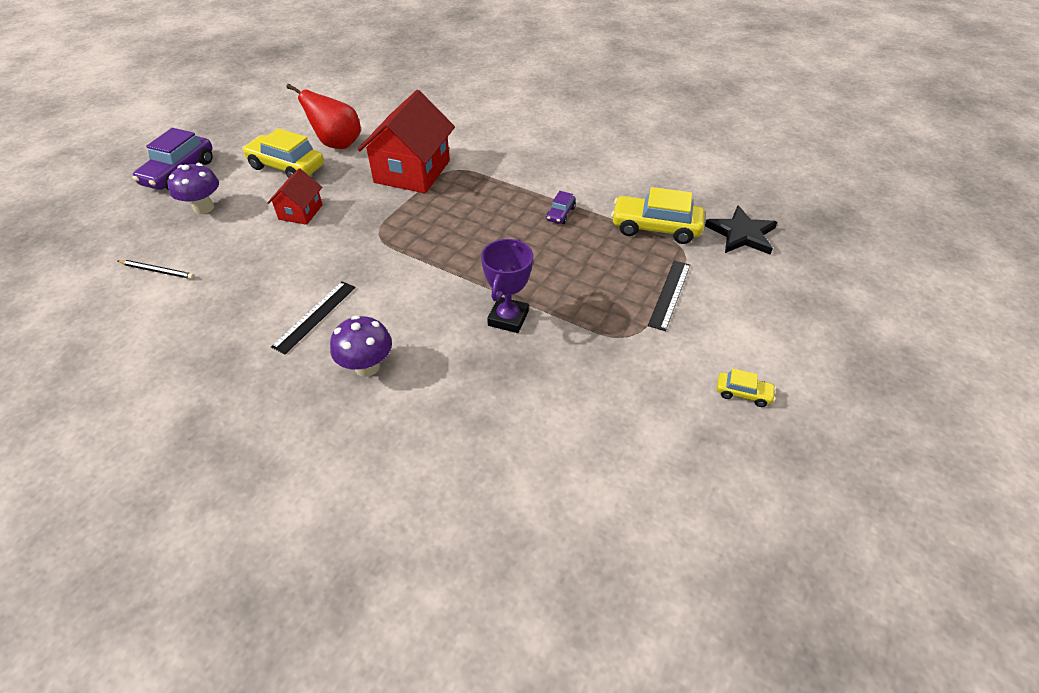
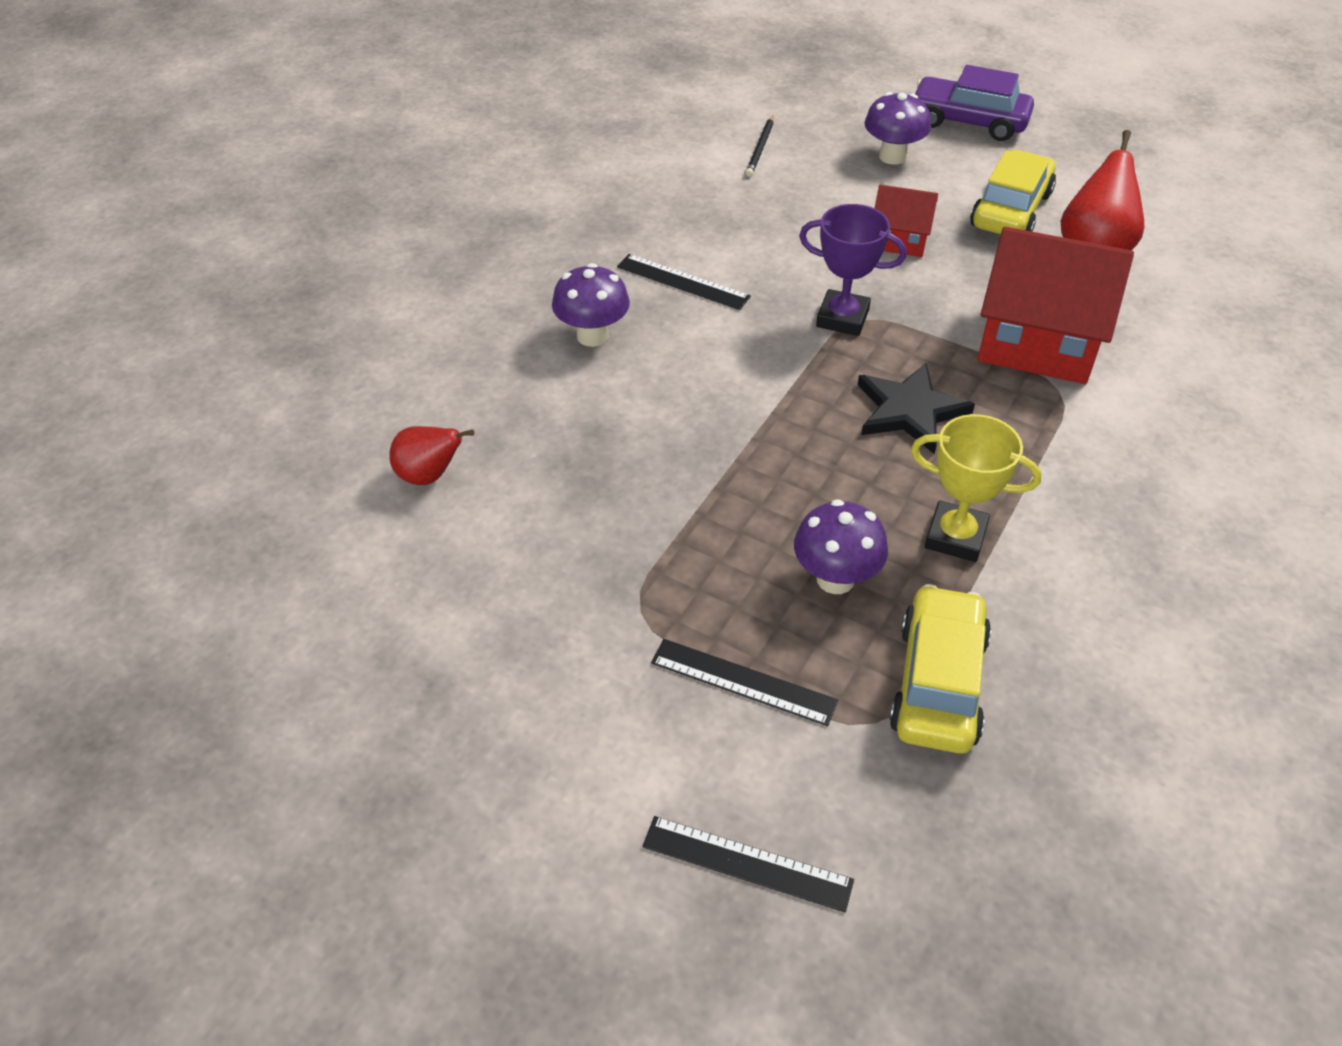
camera: 90 degrees right, 0 degrees up
(508, 318) = (680, 467): purple trophy -> purple trophy (842, 318)
(515, 459) = (429, 476): none -> red pear
(560, 214) = (955, 537): purple car -> yellow trophy
(594, 257) = (835, 579): none -> purple mushroom
(741, 234) = (944, 842): black star -> black star (909, 411)
(743, 393) = (507, 753): yellow car -> none
(775, 296) = (747, 863): none -> black ruler

